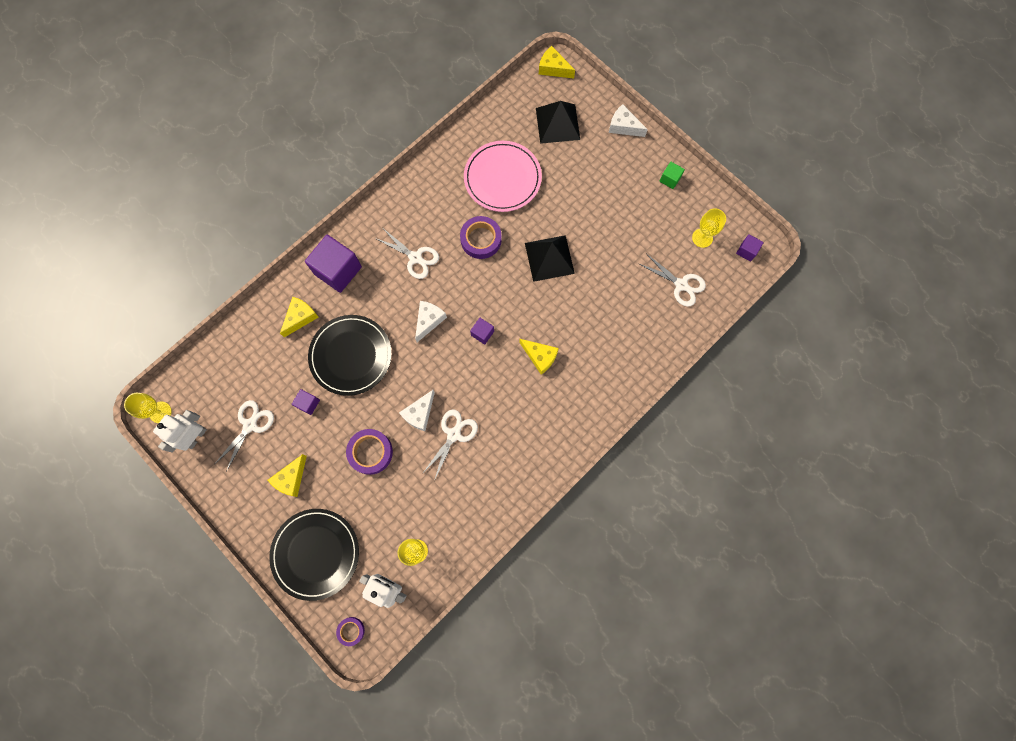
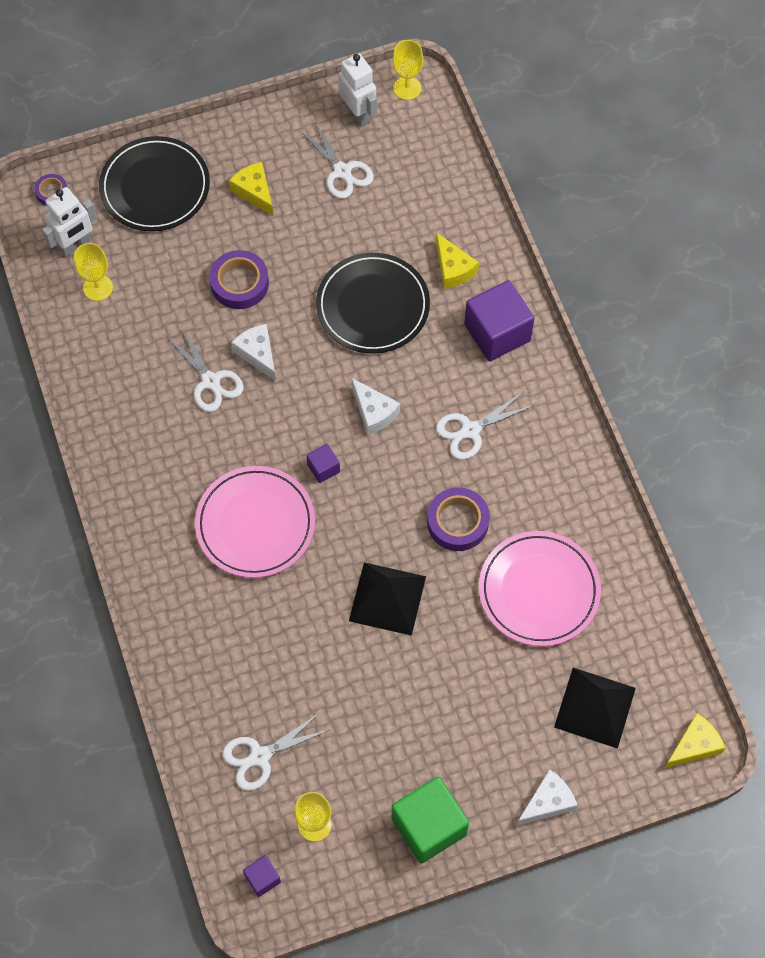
camera: 115 degrees right, 10 degrees down
(308, 403) = (336, 239): purple cube -> none
(540, 357) = (255, 524): yellow cheese -> pink plate
(670, 179) = (429, 826): green cube -> green cube, size x2.09

